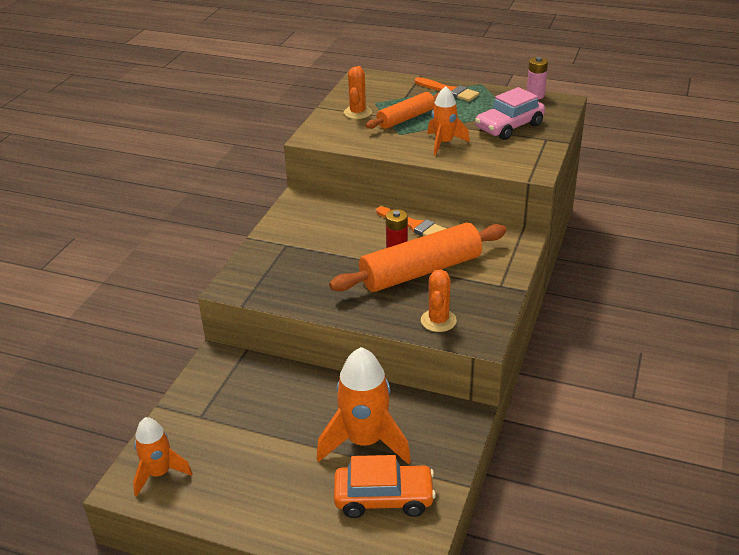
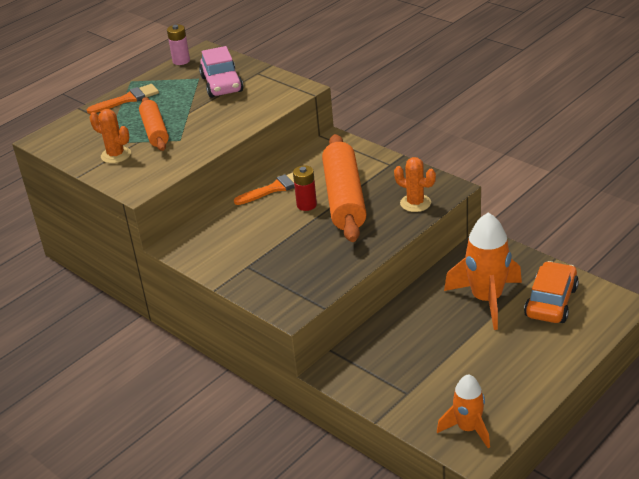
camera: 65 degrees left, 0 degrees up
(444, 143) = (218, 120): orange rocket -> none

